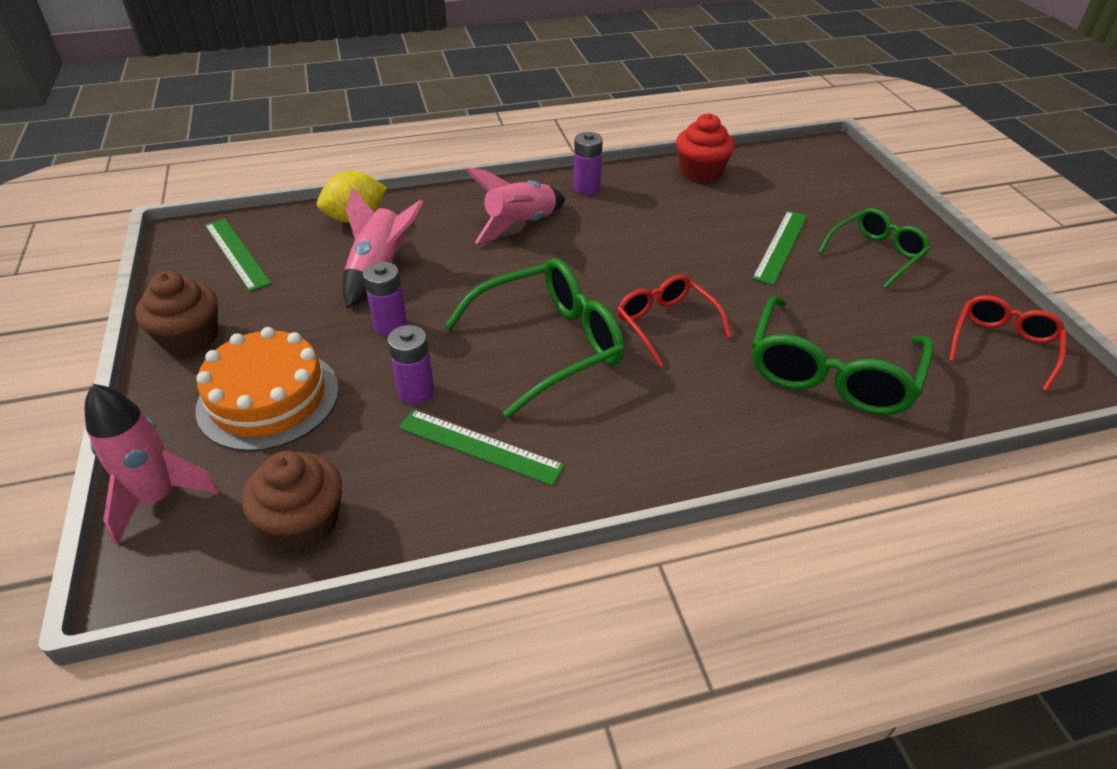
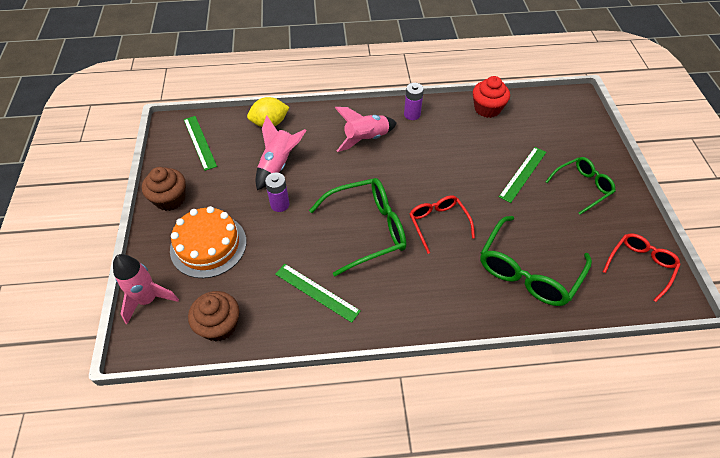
camera: 10 degrees right, 10 degrees up
(416, 392) = (288, 251): purple battery -> none

